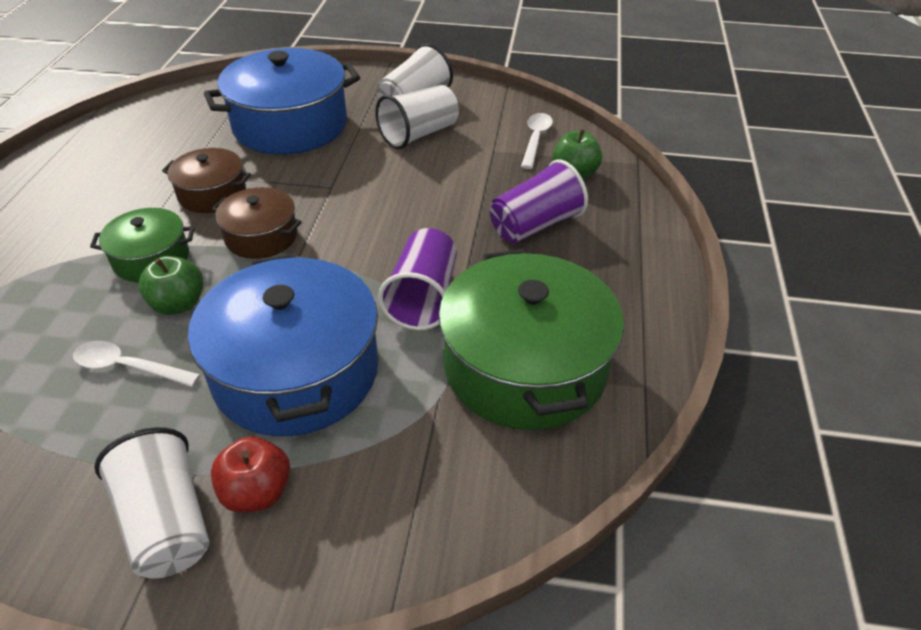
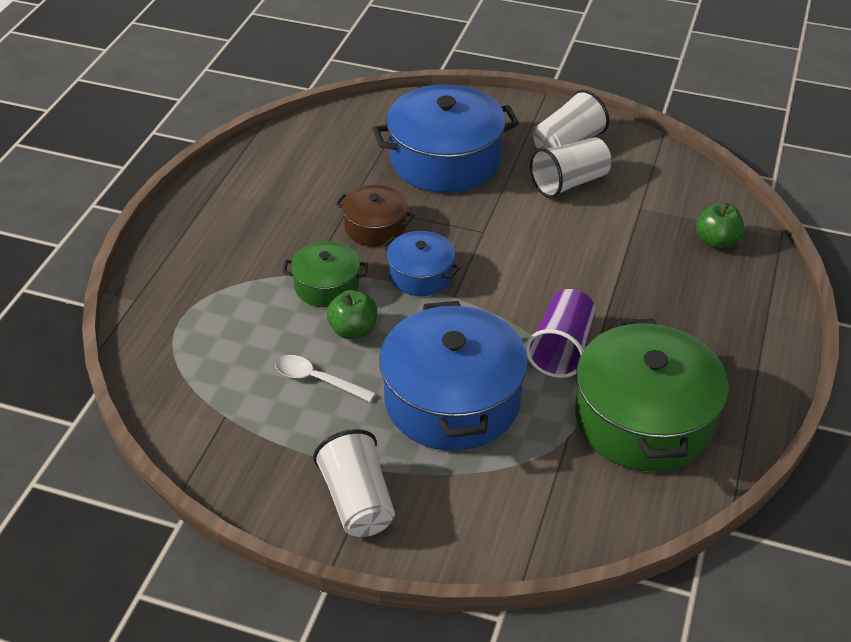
camera: 10 degrees right, 0 degrees up
(257, 492) = (423, 489): red apple -> none
(261, 236) = (421, 275): brown pot -> blue pot
(535, 139) = (684, 200): white spoon -> none
(535, 225) = (670, 291): purple cup -> none

